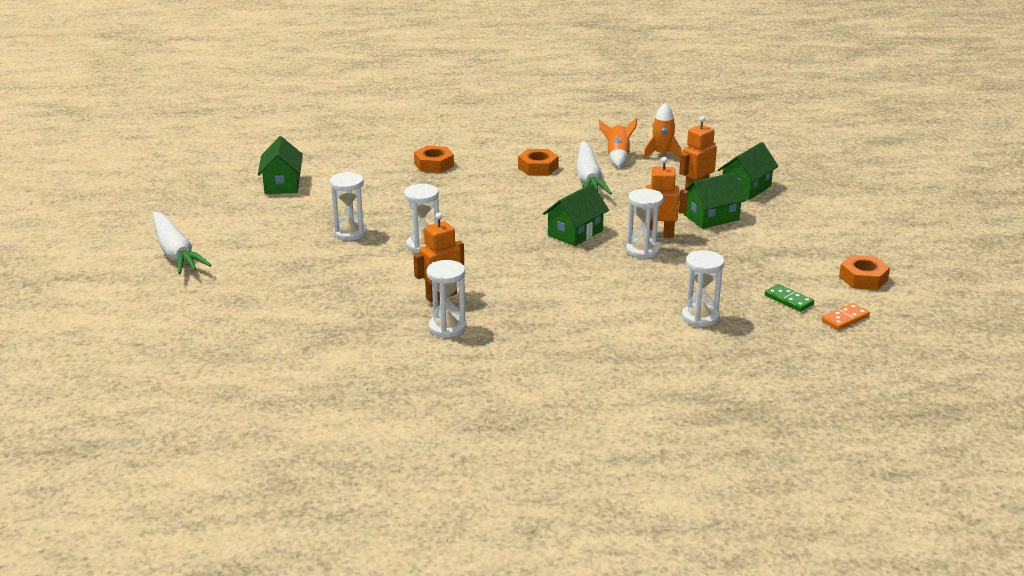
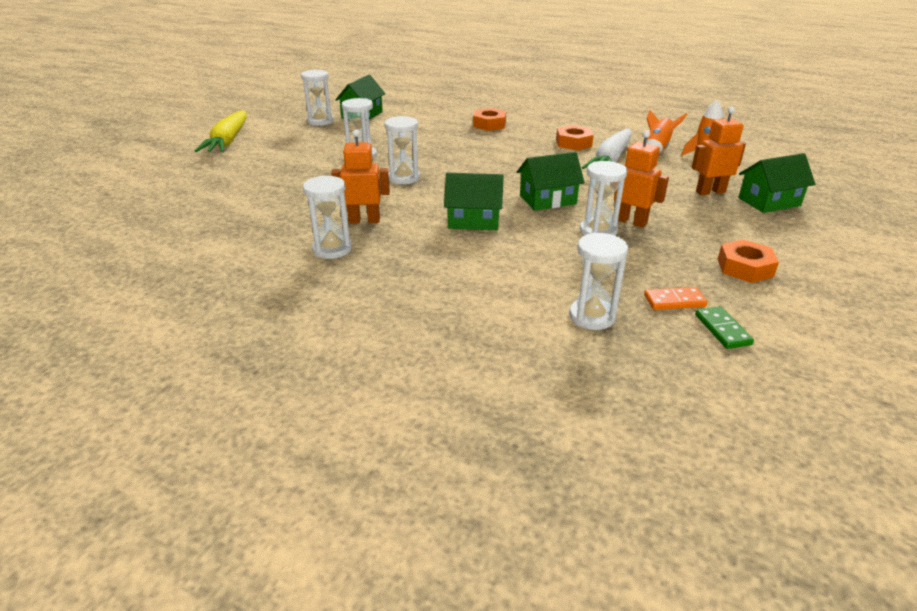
camera: 30 degrees right, 5 degrees up
(176, 253) = (228, 141): white carrot -> yellow carrot
(246, 203) = (320, 121): none -> white hourglass
(711, 217) = (704, 219): green house -> green house (473, 220)
(845, 318) = (784, 378): orange domino -> orange domino (674, 301)
(863, 278) = (849, 333): orange nut -> orange nut (744, 268)

